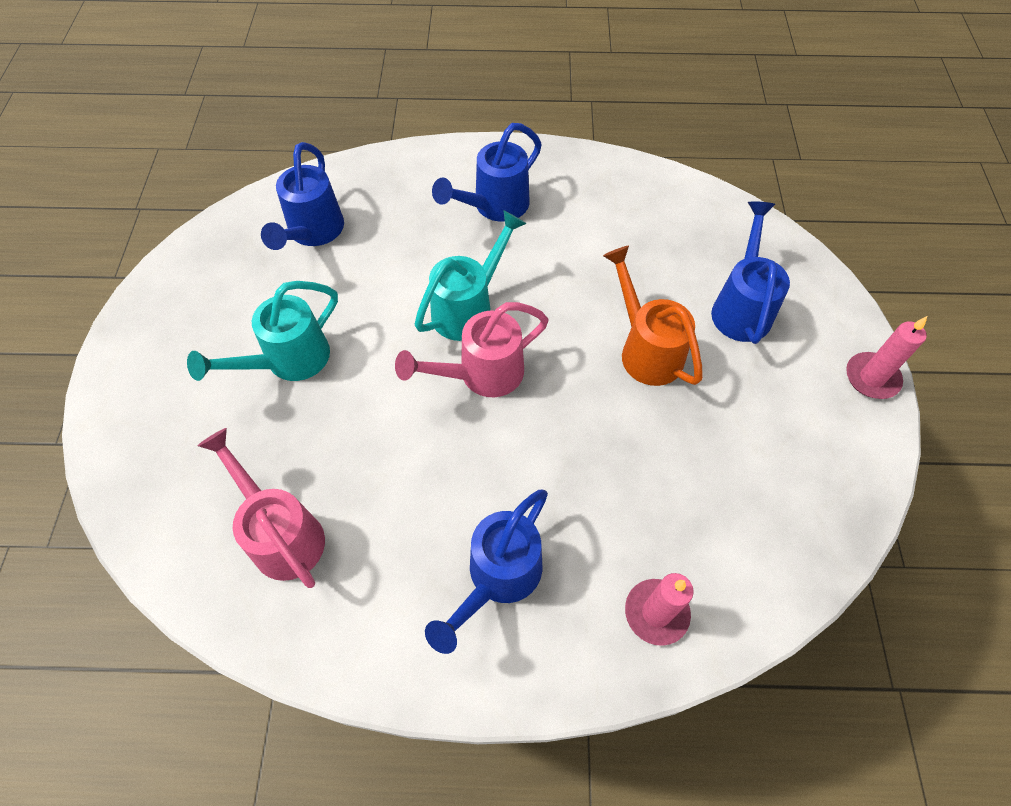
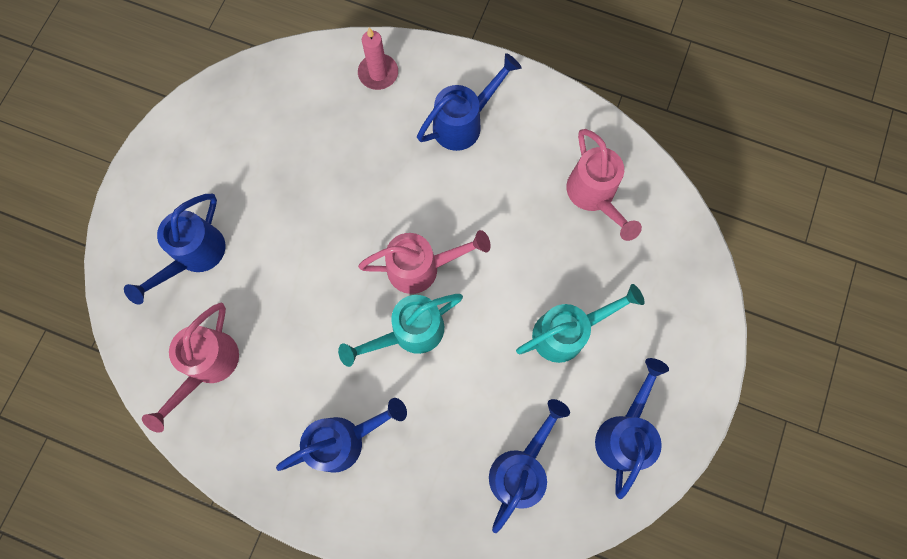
camera: 160 degrees left, 15 degrees up
(208, 290) = (624, 432): none -> blue watering can
(645, 349) = (289, 246): orange watering can -> none
(659, 221) = (207, 367): none -> pink watering can
(871, 378) = (142, 166): pink candle -> none

